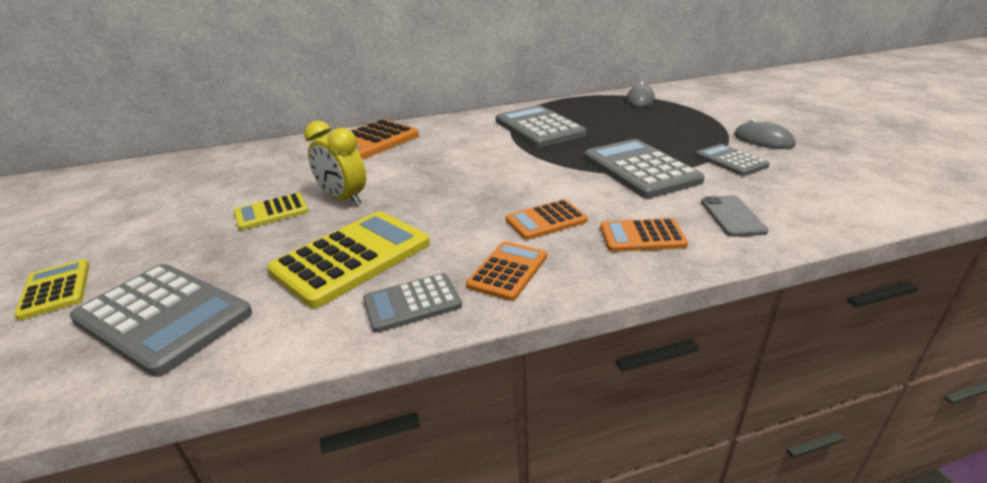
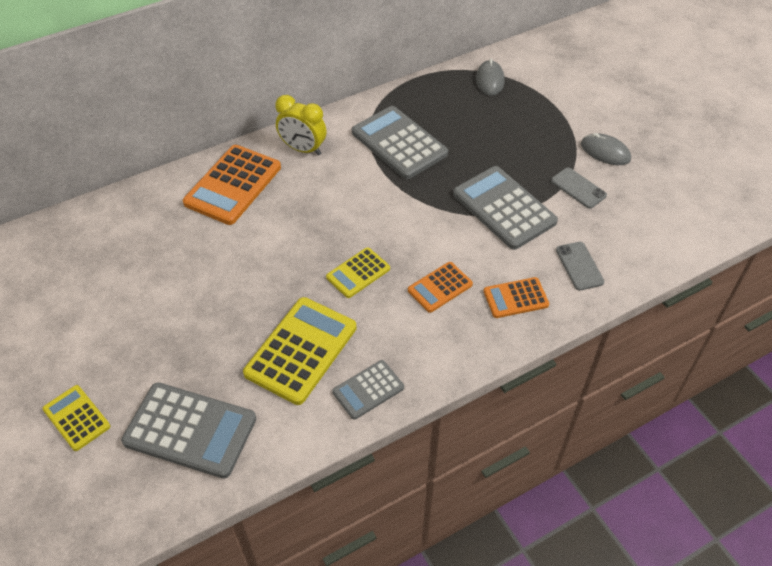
camera: 15 degrees left, 20 degrees up
(271, 212) = (199, 303): yellow calculator -> yellow calculator (358, 273)
(344, 199) = (256, 278): yellow clock -> yellow clock (303, 149)
(508, 271) = (426, 349): orange calculator -> none
(731, 161) = (578, 188): grey calculator -> grey phone

